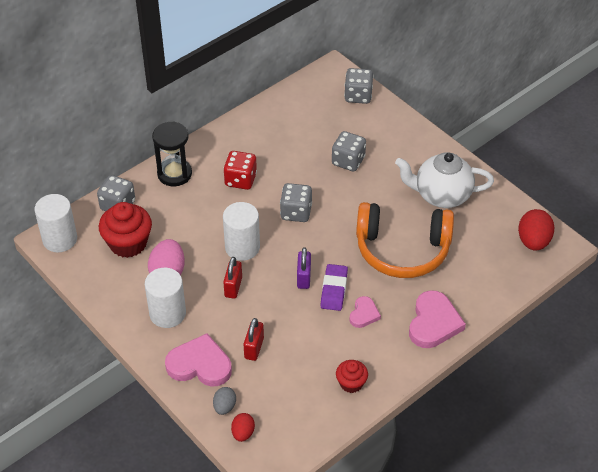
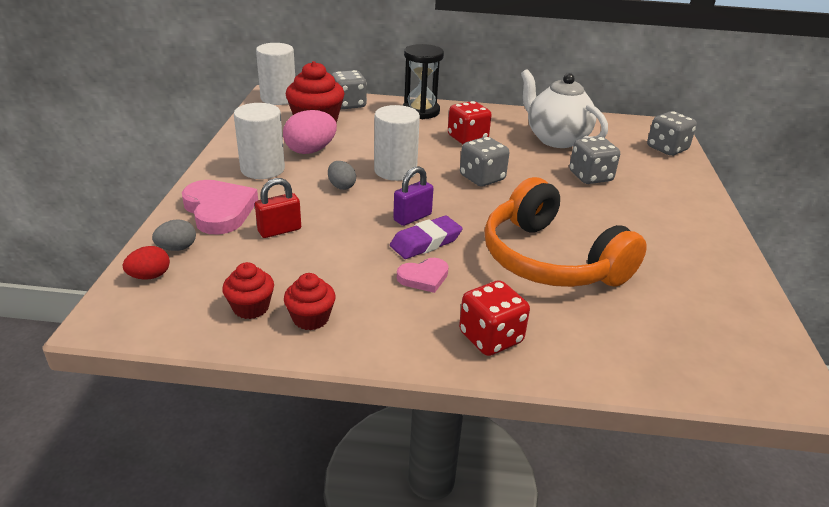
camera: 45 degrees right, 15 degrees down
(233, 287) = (341, 186): red padlock -> grey egg
(317, 403) = (251, 307): none -> red cupcake
(433, 323) = (490, 337): pink heart -> red dice
(441, 195) = (665, 249): white teapot -> white teapot (556, 139)
(533, 241) = (748, 356): red egg -> none

